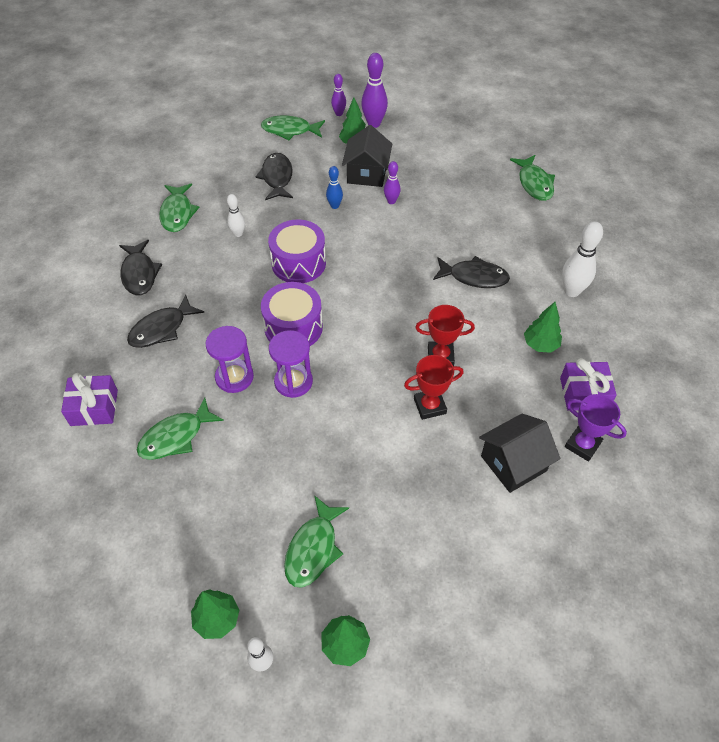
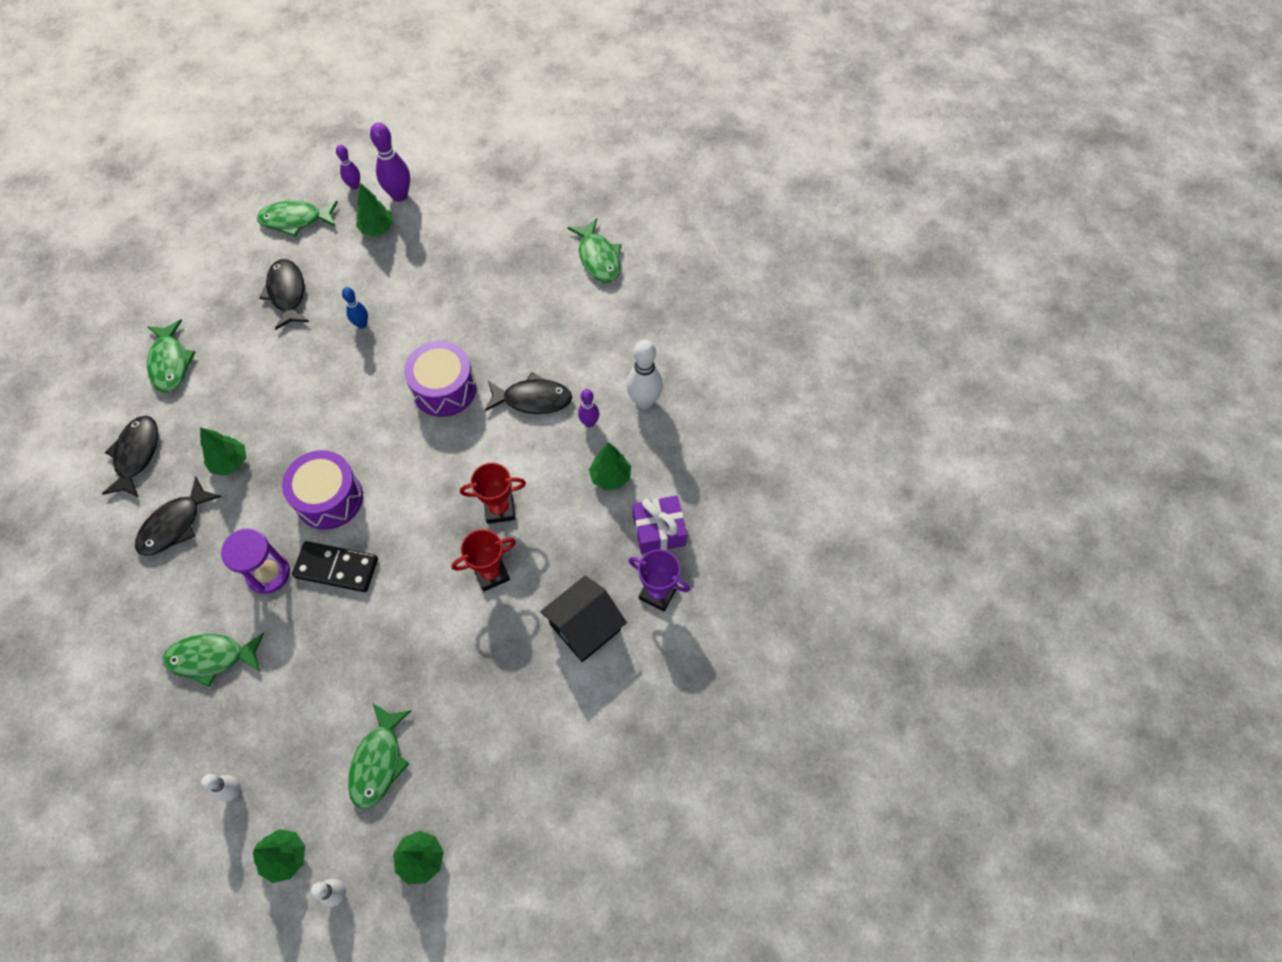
camera: 10 degrees left, 10 degrees up
(94, 408) = (112, 638): purple gift -> none
(139, 274) = (136, 455): black fish -> black fish turned 150 degrees counterclockwise
(176, 437) = (211, 658): green fish -> green fish turned 45 degrees clockwise
(214, 289) = (230, 462): none -> green tree
(238, 234) = (249, 381): white bowling pin -> white bowling pin (234, 791)
(293, 382) = (336, 568): purple hourglass -> black domino
(298, 263) = (326, 411): purple drum -> purple drum (444, 389)
(367, 173) = (397, 272): black house -> none
(391, 201) = (429, 308): purple bowling pin -> purple bowling pin (589, 423)

